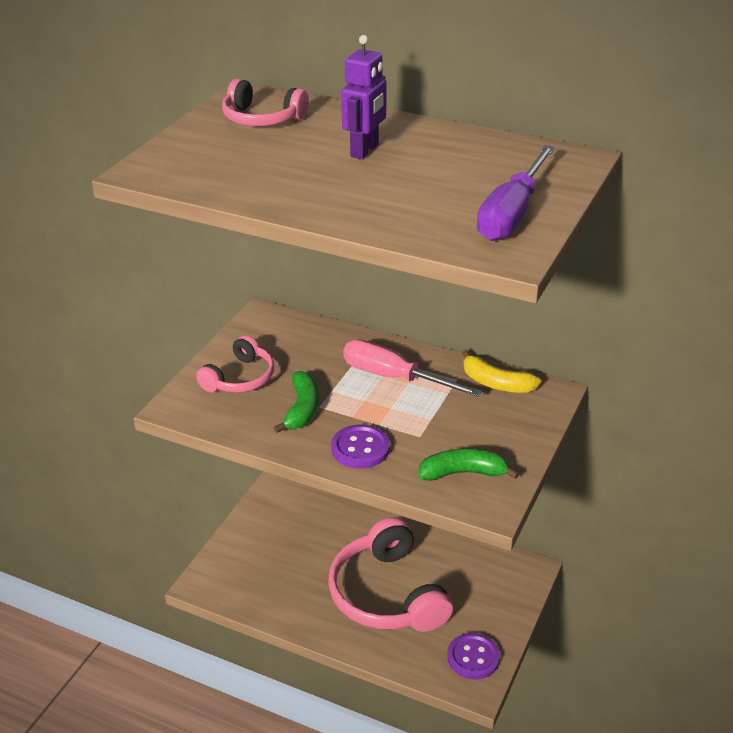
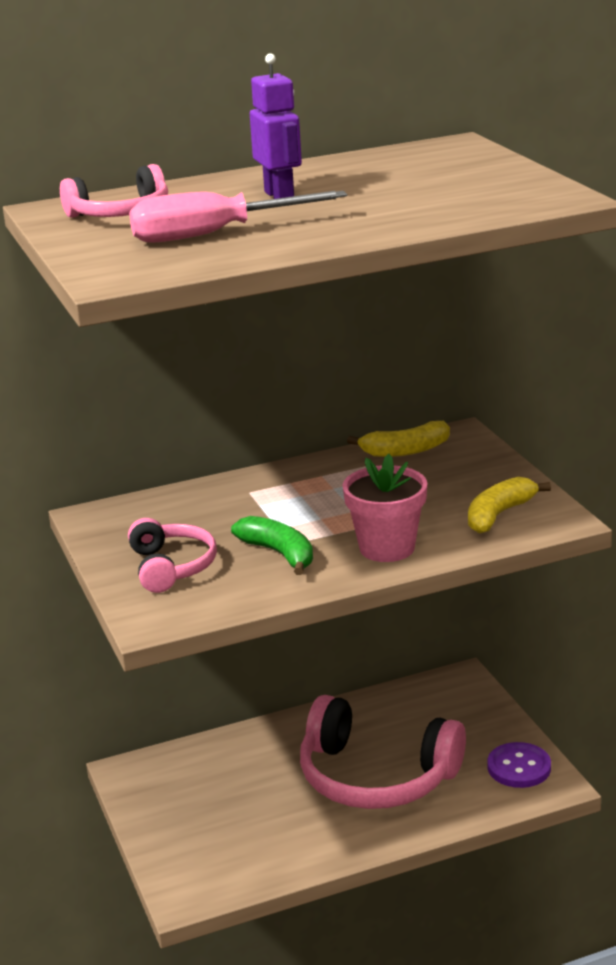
camera: 45 degrees left, 10 degrees down
(360, 448) = (387, 548): purple button -> pink flower pot
(394, 377) = (314, 491): pink screwdriver -> pink screwdriver (214, 234)
(463, 473) = (498, 515): green banana -> yellow banana
(512, 214) = (501, 182): purple screwdriver -> none

